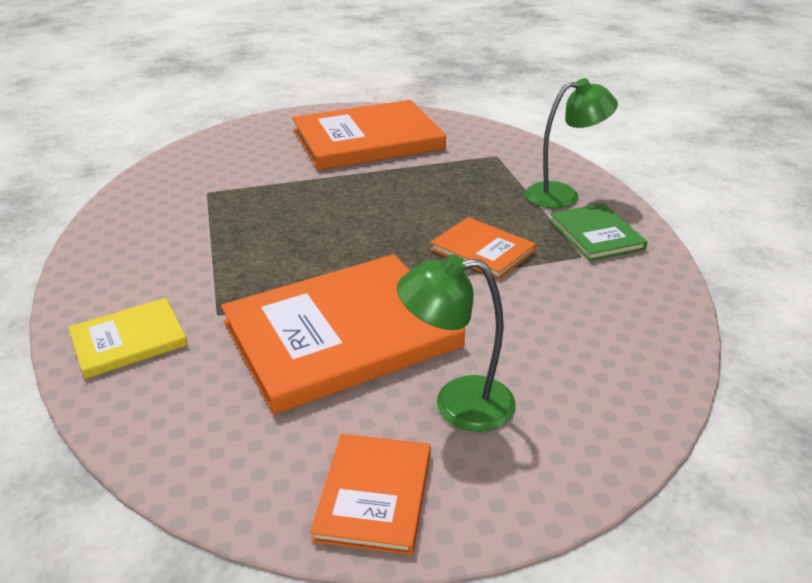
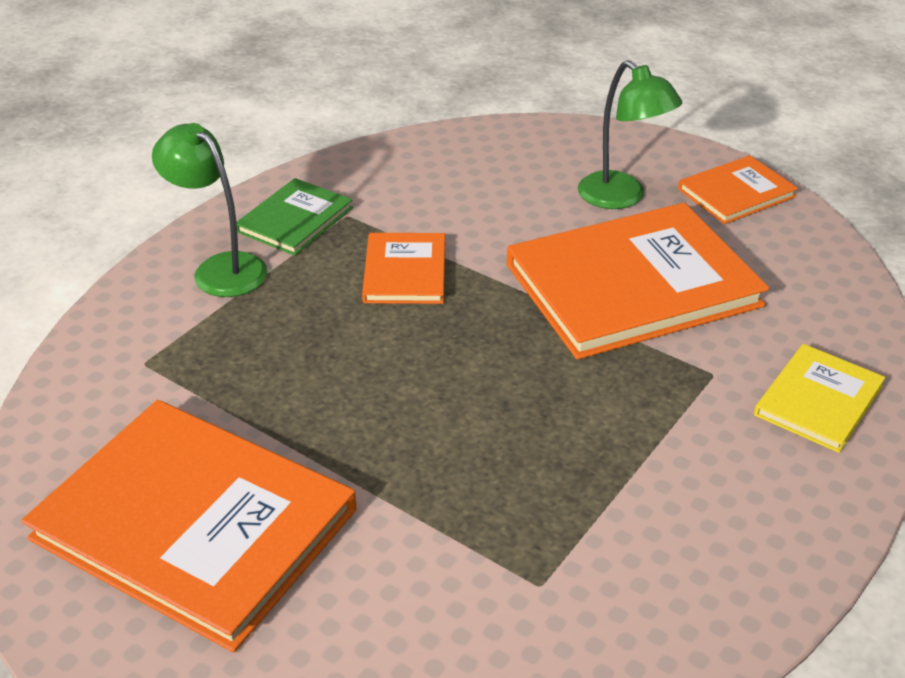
camera: 130 degrees left, 5 degrees up
(129, 340) = (818, 400): yellow book -> yellow book turned 75 degrees counterclockwise
(341, 335) = (632, 285): orange book -> orange book turned 45 degrees counterclockwise

